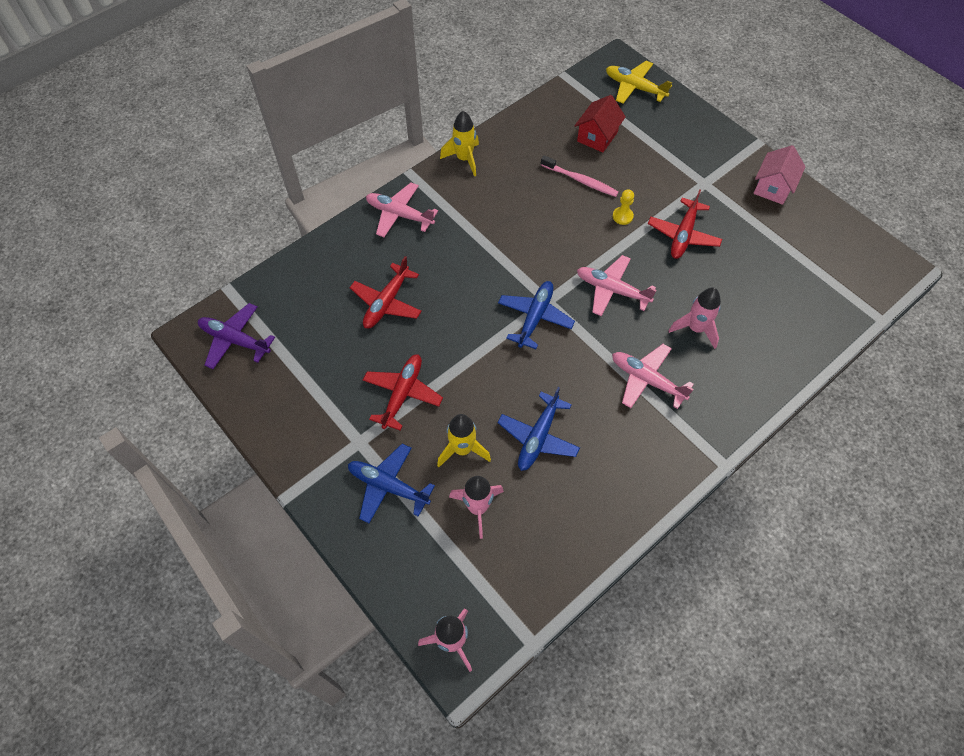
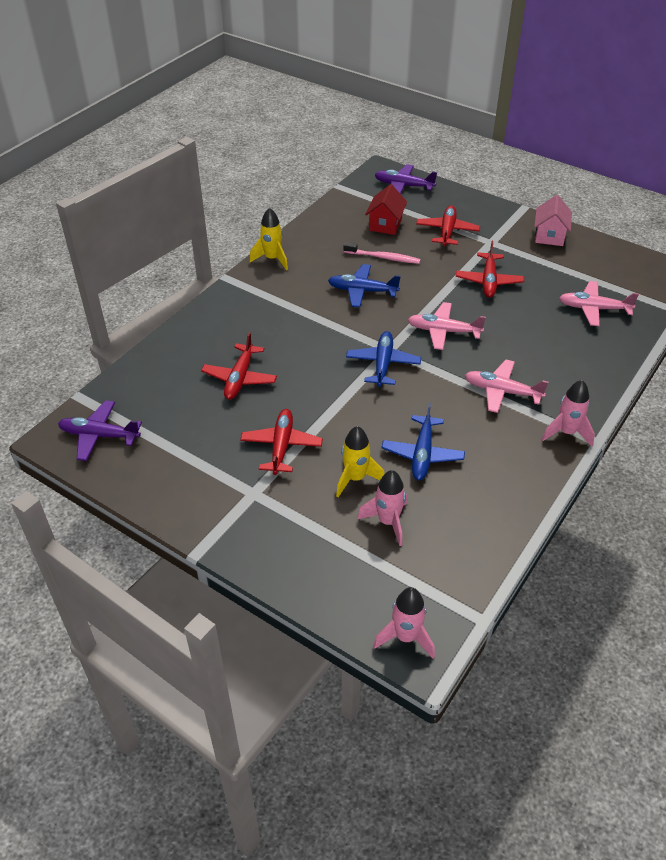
camera: 15 degrees left, 15 degrees down
(388, 486) = (295, 523): blue plane -> blue plane (362, 291)
(399, 214) = (227, 309): pink plane -> pink plane (593, 309)
(622, 216) = (431, 277): yellow pawn -> none
(634, 87) = (403, 186): yellow plane -> purple plane
(661, 159) = (447, 231): none -> red plane
(695, 329) = (528, 346): pink rocket -> pink rocket (566, 432)

